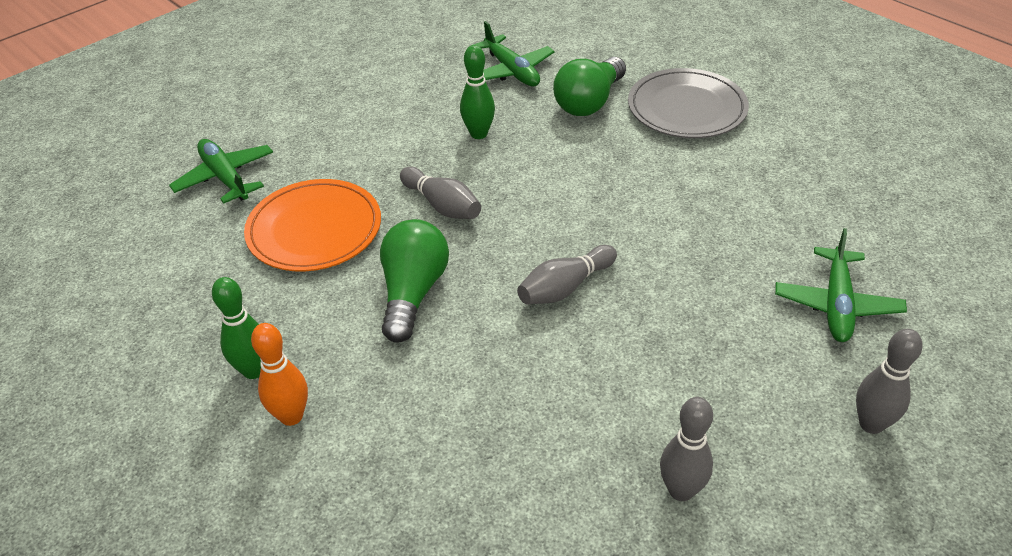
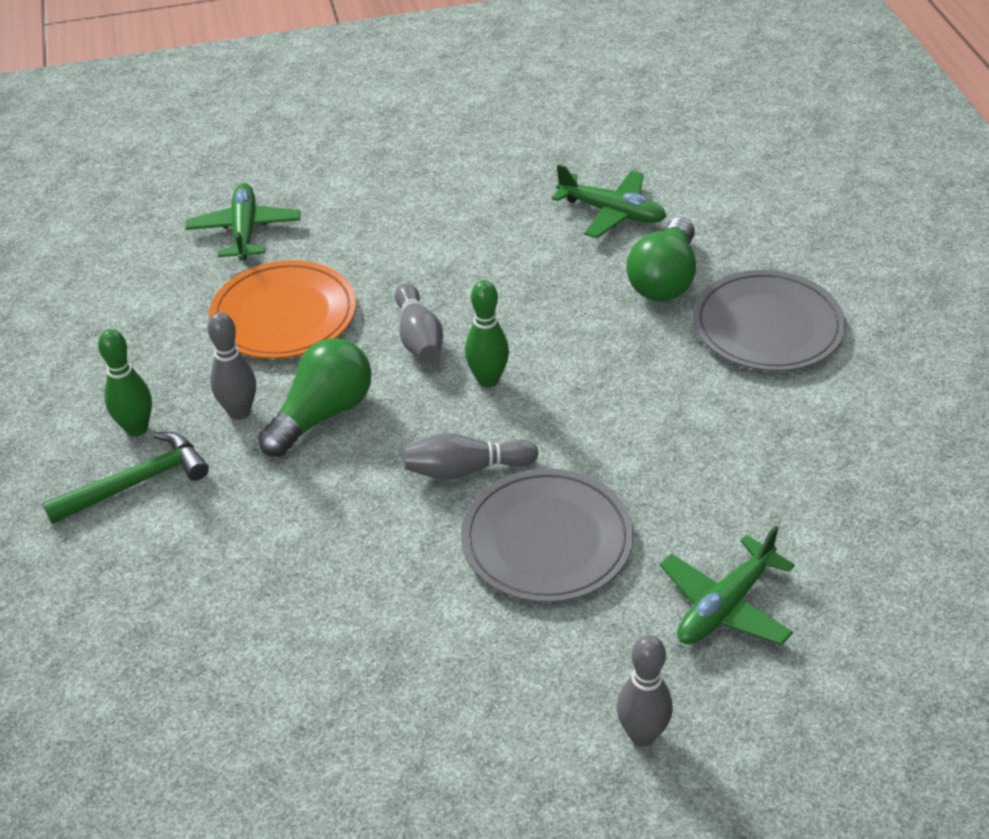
camera: 30 degrees right, 0 degrees up
(291, 416) = (137, 483): orange bowling pin -> green hammer
(479, 134) = (517, 273): green bowling pin -> green bowling pin (488, 380)
(512, 71) = (612, 212): green plane -> green plane turned 60 degrees counterclockwise
(589, 102) = (664, 279): green light bulb -> green light bulb turned 45 degrees counterclockwise
(672, 313) = (546, 540): none -> grey plate
(681, 490) = (405, 703): grey bowling pin -> grey bowling pin (239, 412)

